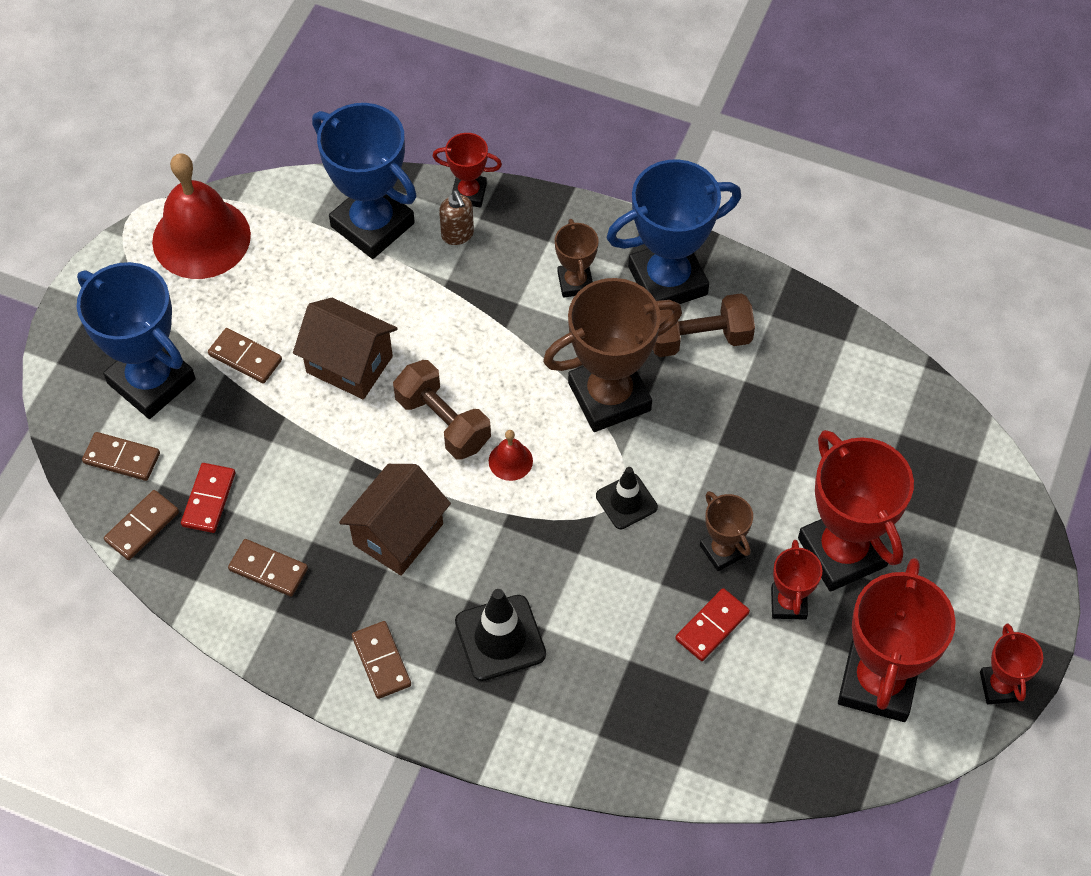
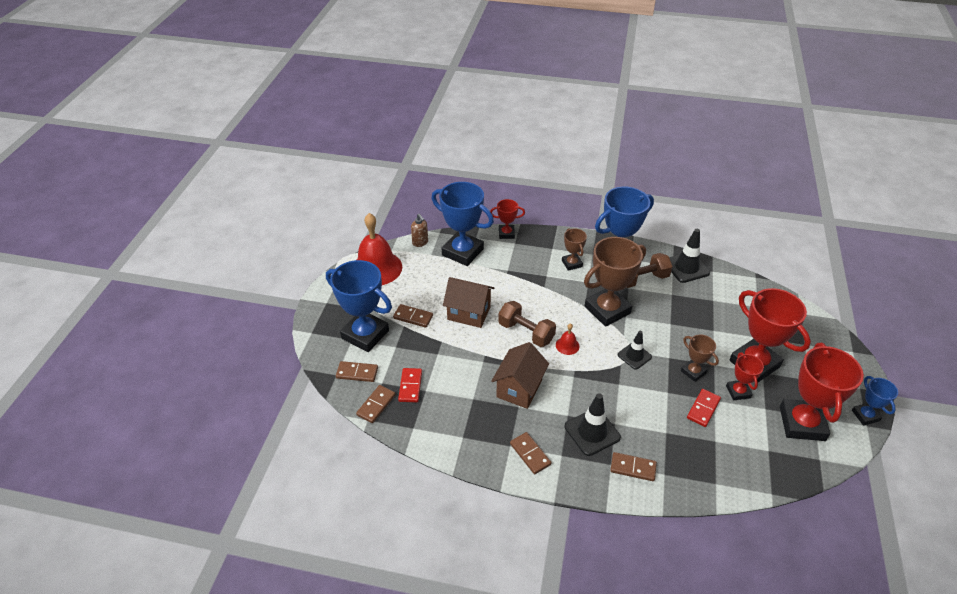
camera: 10 degrees left, 15 degrees down
(268, 569) = (453, 416): brown domino -> brown domino (633, 468)
(457, 235) = (506, 251): brown soap dispenser -> brown soap dispenser (420, 242)
(796, 324) = (686, 267): none -> black traffic cone
(1000, 686) = (865, 415): red trophy -> blue trophy

